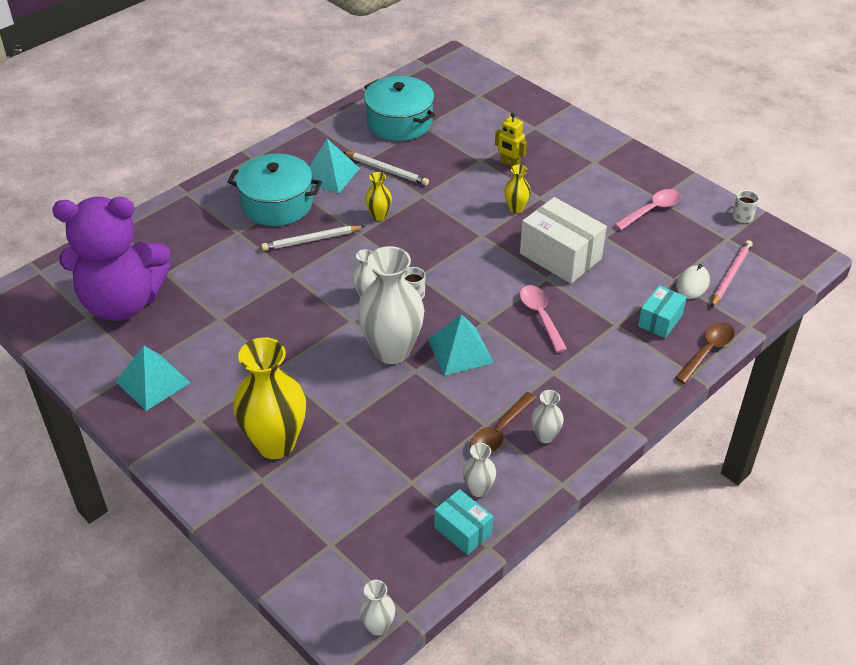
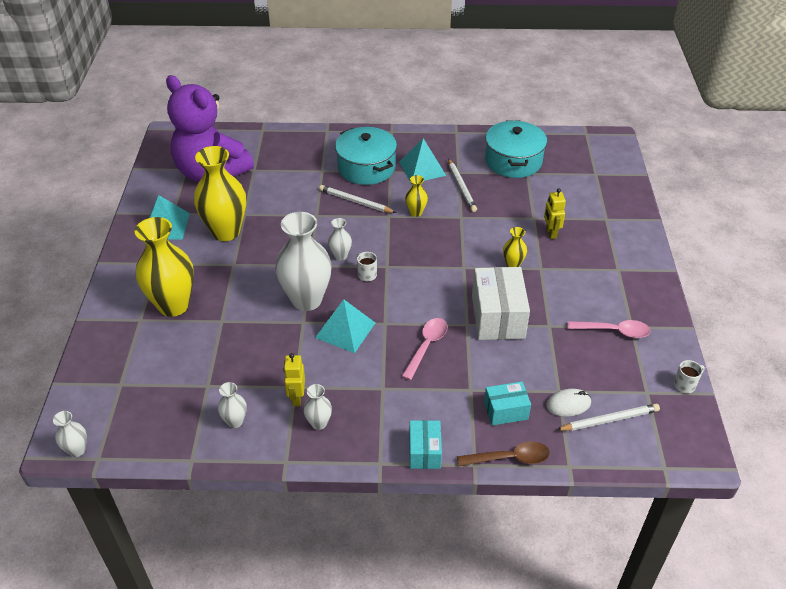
camera: 45 degrees right, 0 degrees up
(225, 346) = (226, 232): none -> yellow vase
(463, 530) = (192, 438): turquoise box -> turquoise box (424, 452)
(499, 431) = (296, 397): brown spoon -> yellow robot
(730, 275) = (609, 420): pink pencil -> white pencil

